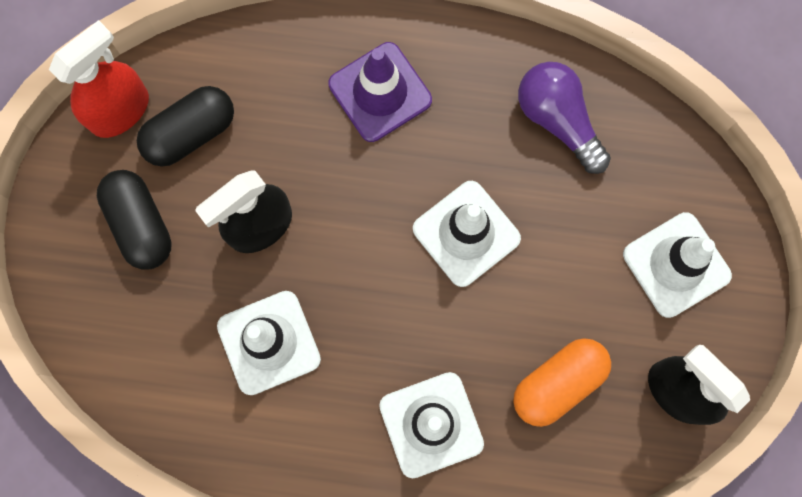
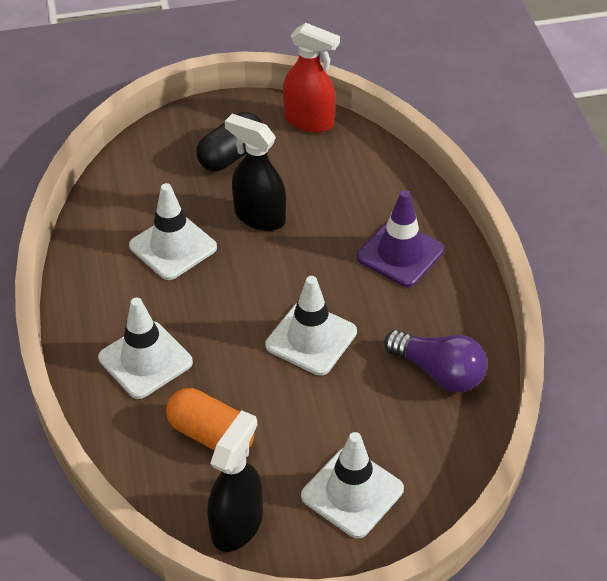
camera: 70 degrees right, 30 degrees down
(190, 133) = (311, 160): black capsule -> none
(558, 120) = (439, 372): purple light bulb -> purple light bulb turned 90 degrees clockwise

